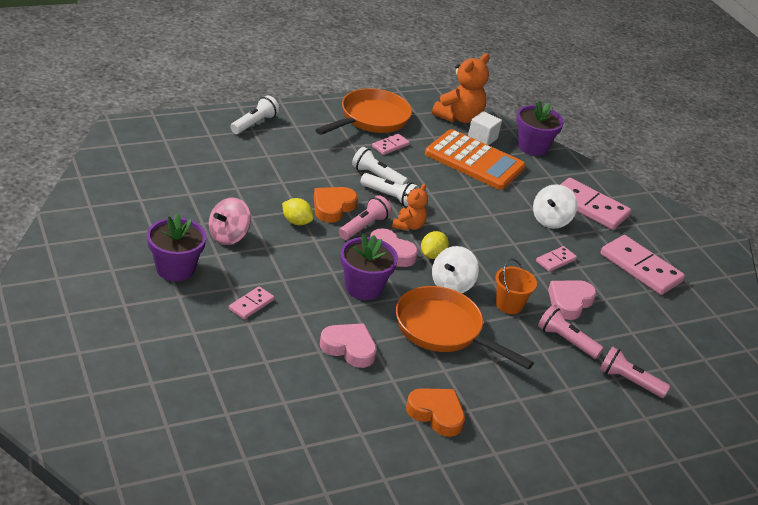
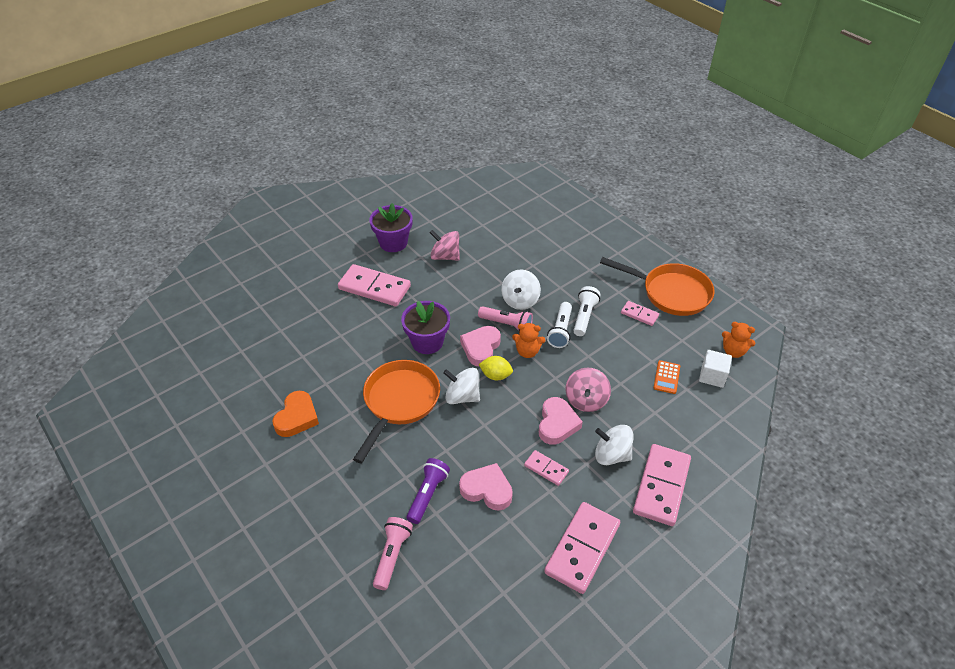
camera: 80 degrees right, 10 degrees up
(251, 304) = (374, 288): pink domino -> pink domino, size x1.97
(254, 123) = (600, 230): white flashlight -> none
(296, 222) = (486, 285): yellow lemon -> none
(332, 207) = (520, 300): orange heart -> white spinning top
(349, 348) = (351, 350): pink heart -> pink heart (557, 424)
(459, 117) = (733, 351): orange teddy bear -> orange teddy bear, size x0.58
(474, 161) = (666, 377): orange calculator -> orange calculator, size x0.40
(484, 212) = (586, 400): none -> pink spinning top
(509, 305) = (457, 442): orange bucket -> none
(532, 147) = (734, 419): purple flower pot -> none
(566, 340) = (428, 494): pink flashlight -> purple flashlight

